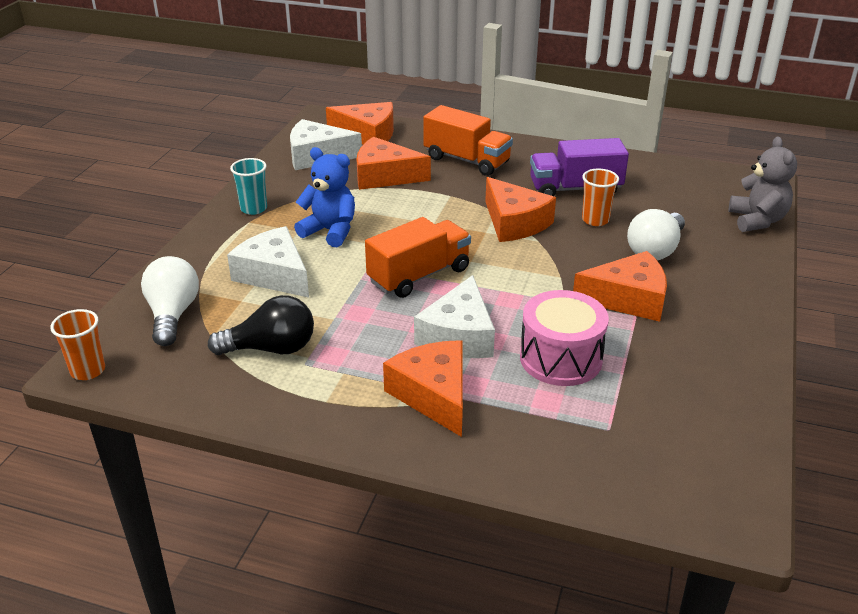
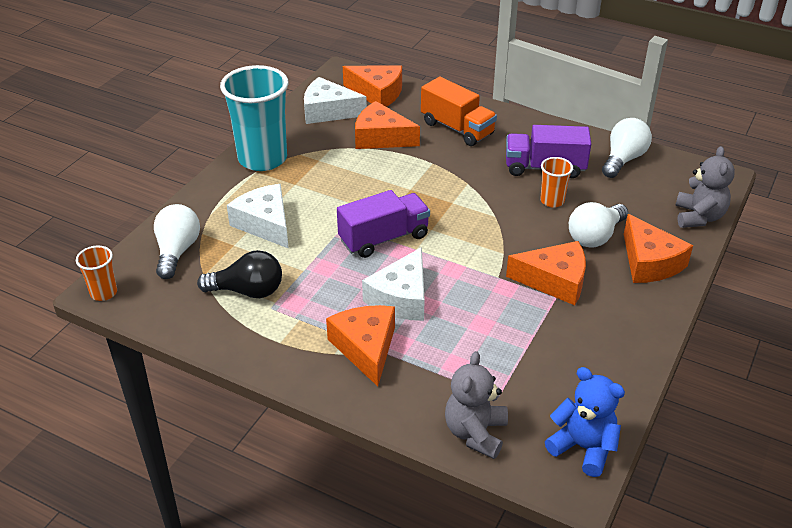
camera: 10 degrees right, 5 degrees up
(253, 208) = (262, 159): turquoise cup -> turquoise cup, size x2.15
(330, 231) = (321, 188): blue teddy bear -> blue teddy bear (583, 447)
(419, 275) = (384, 238): orange truck -> purple truck
(514, 223) = (480, 196): orange cheese -> orange cheese (649, 262)
(560, 358) = (479, 329): pink drum -> none
(597, 475) = (475, 433): none -> grey teddy bear
(655, 174) = (623, 159): none -> white light bulb

